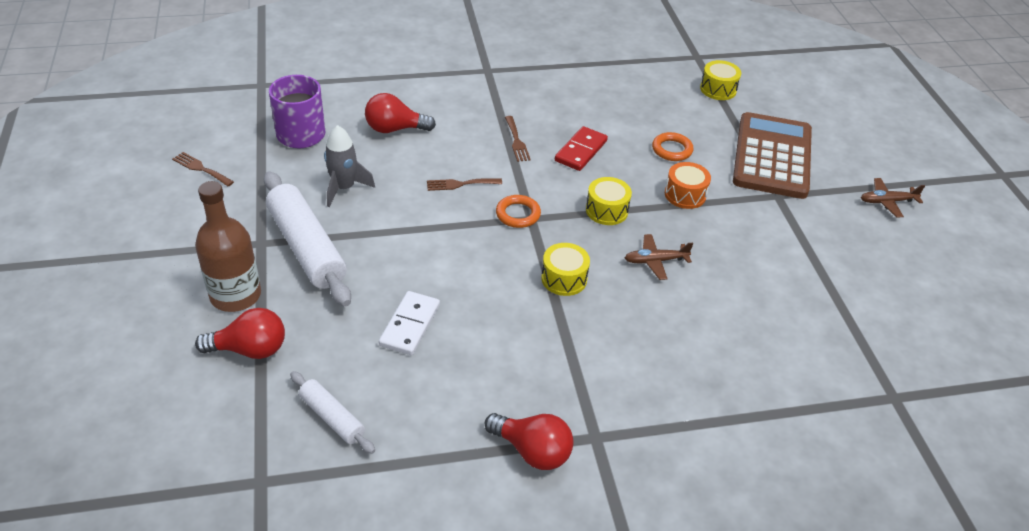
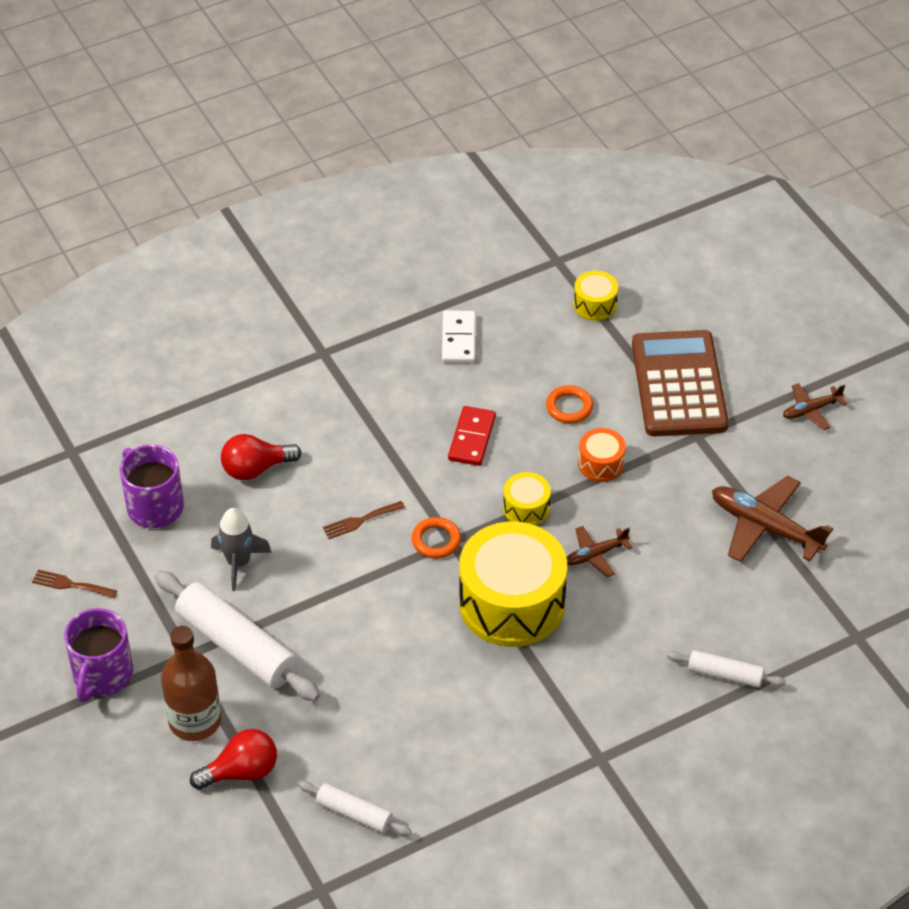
camera: 15 degrees left, 5 degrees up
(181, 239) = (102, 675): none -> purple mug
(410, 325) = (382, 700): white domino -> white domino (458, 339)
(516, 141) = (397, 445): brown fork -> none
(532, 451) = (548, 788): red light bulb -> none
(564, 279) = (512, 603): yellow drum -> yellow drum, size x2.19
(748, 395) = (725, 674): none -> white rolling pin
(822, 279) = (765, 527): none -> brown plane

